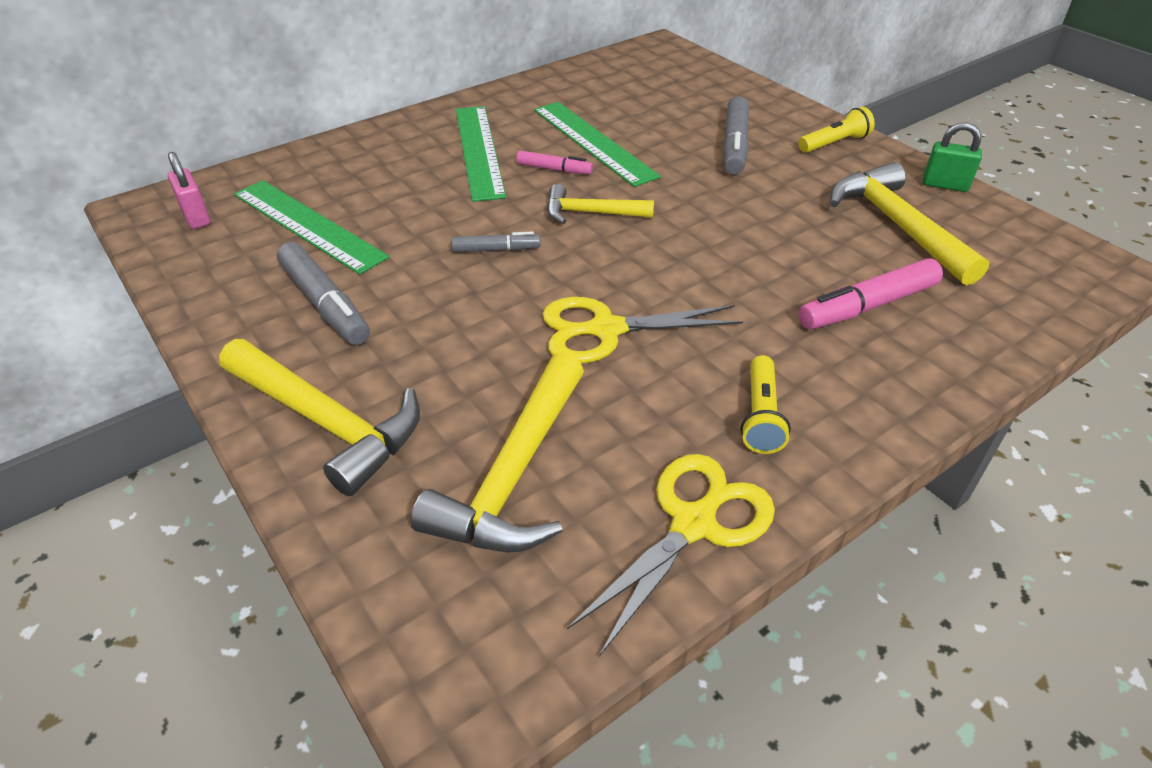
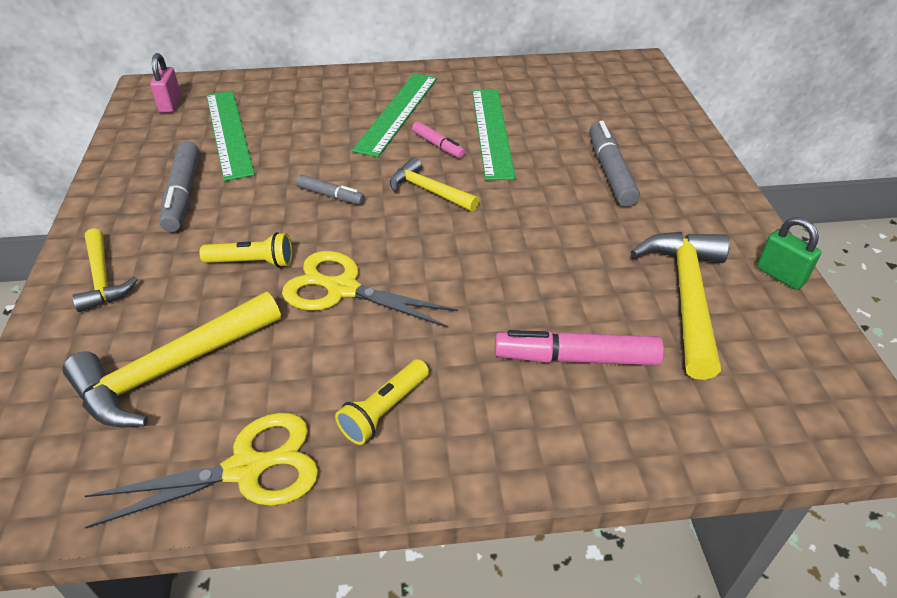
camera: 30 degrees right, 0 degrees up
(327, 422) = (102, 279): yellow hammer -> yellow hammer, size x0.61
(734, 145) = (610, 171): grey marker -> grey marker turned 135 degrees clockwise
(834, 143) = (708, 199): yellow flashlight -> yellow flashlight (252, 262)

